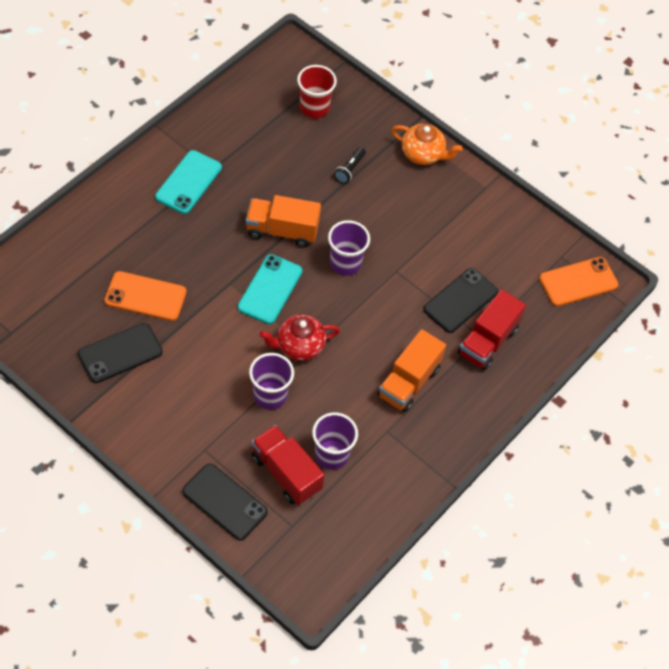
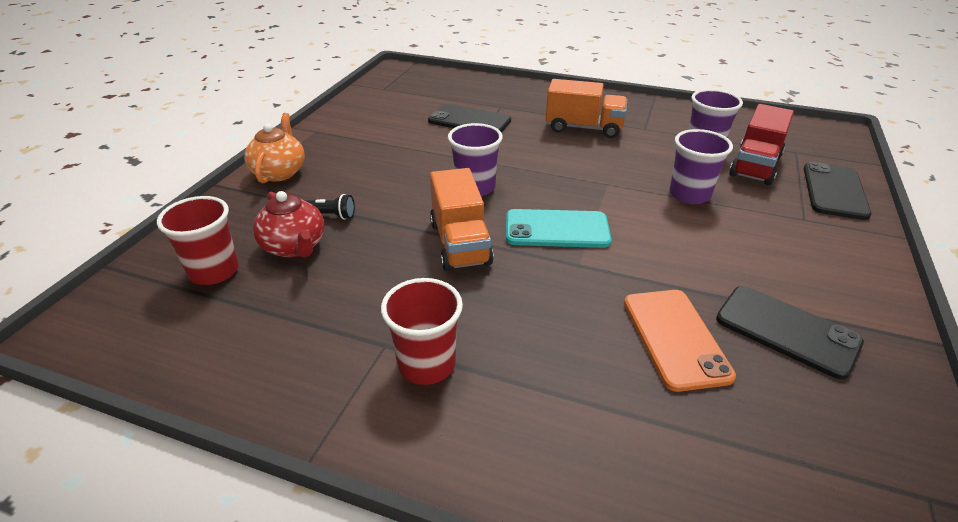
camera: 105 degrees left, 20 degrees down
(188, 182) = (426, 364): turquoise phone -> red cup
(299, 346) = (611, 192): red teapot -> red teapot (294, 247)
(487, 341) = (503, 103): red truck -> none
(578, 282) = (406, 79): orange phone -> none

